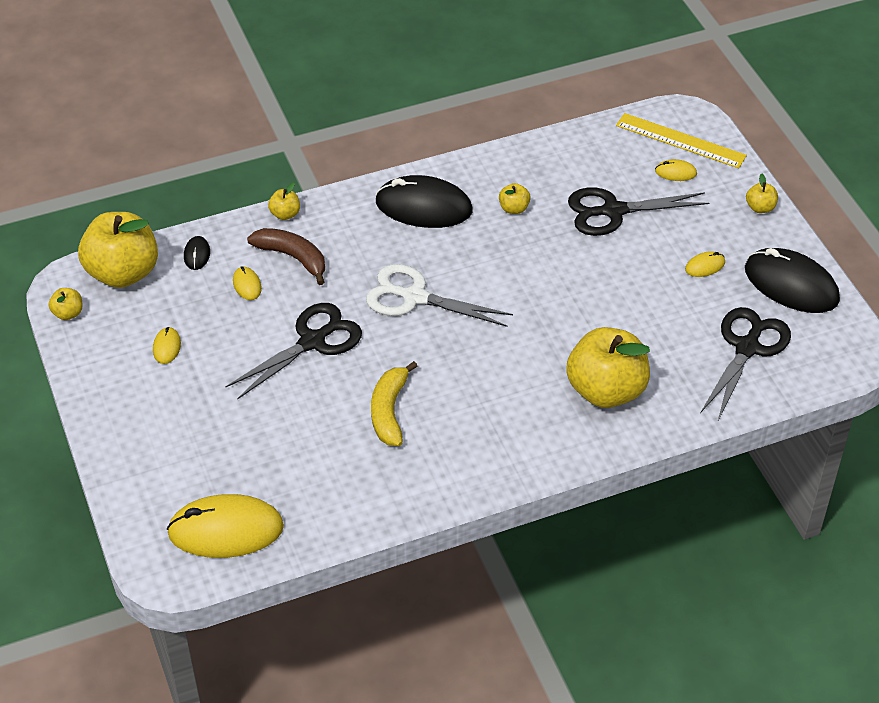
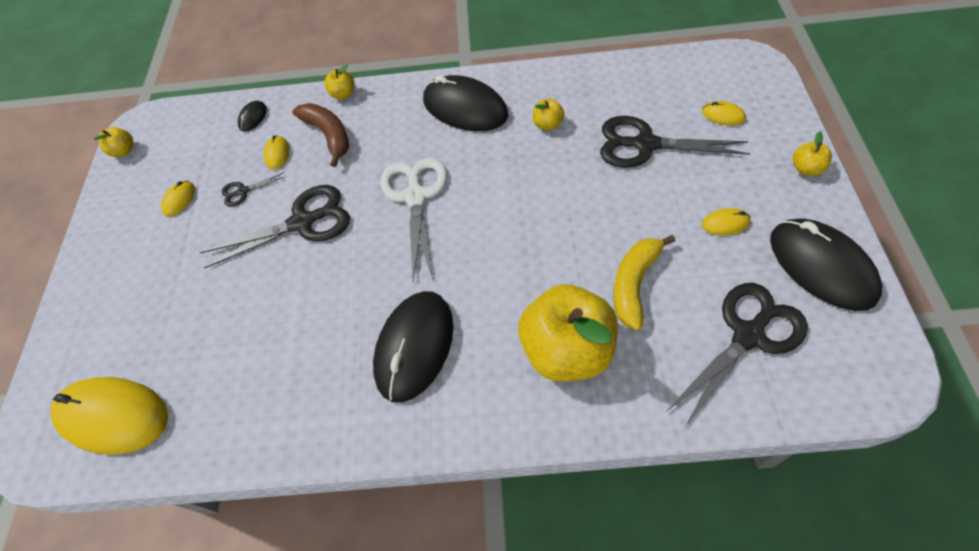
camera: 25 degrees right, 10 degrees up
(123, 272) = (187, 122): yellow apple -> none
(232, 326) = (243, 191): none -> black scissors
(389, 411) = (334, 317): yellow banana -> yellow banana (634, 284)
(414, 297) = (415, 196): white scissors -> white scissors turned 45 degrees clockwise
(474, 417) = (414, 346): none -> black mouse
(680, 140) = (738, 84): yellow ruler -> none

